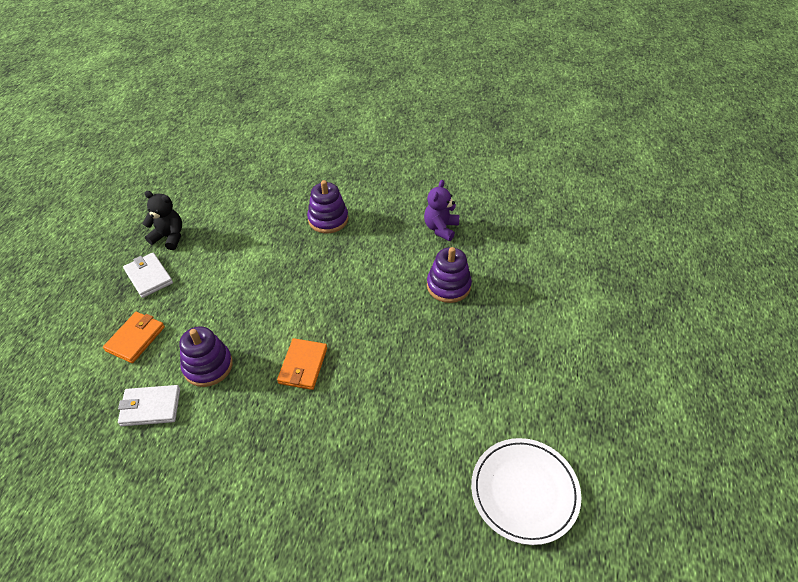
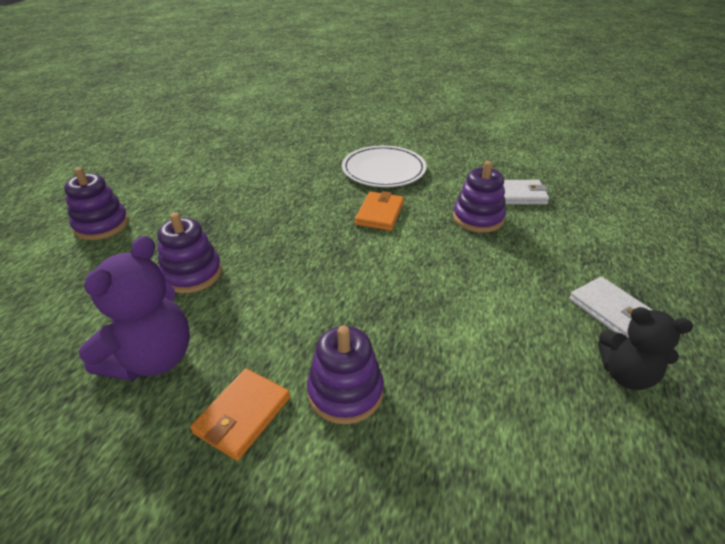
camera: 175 degrees left, 10 degrees down
(135, 338) = (573, 243): orange wallet -> orange wallet (243, 415)
(441, 228) = (152, 359): purple teddy bear -> purple teddy bear, size x1.50
(524, 491) = (217, 146): white plate -> white plate (383, 170)
(557, 331) = (101, 225): none -> purple stacking toy

